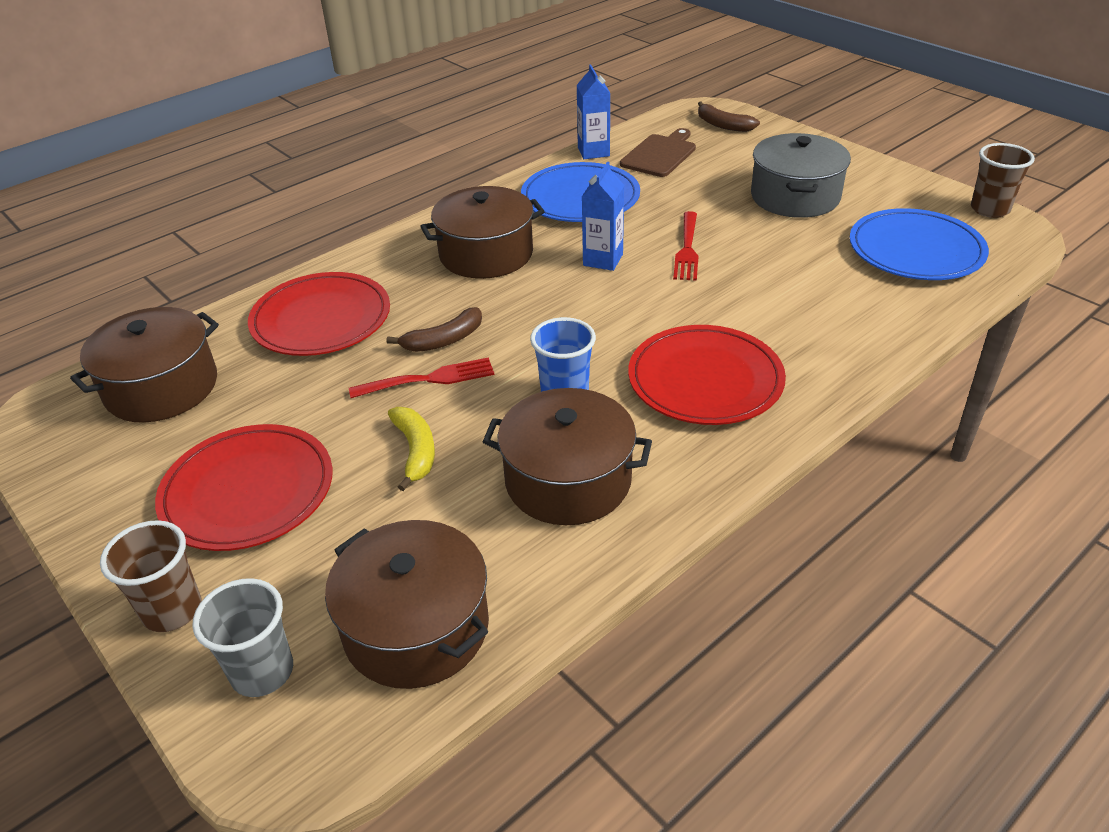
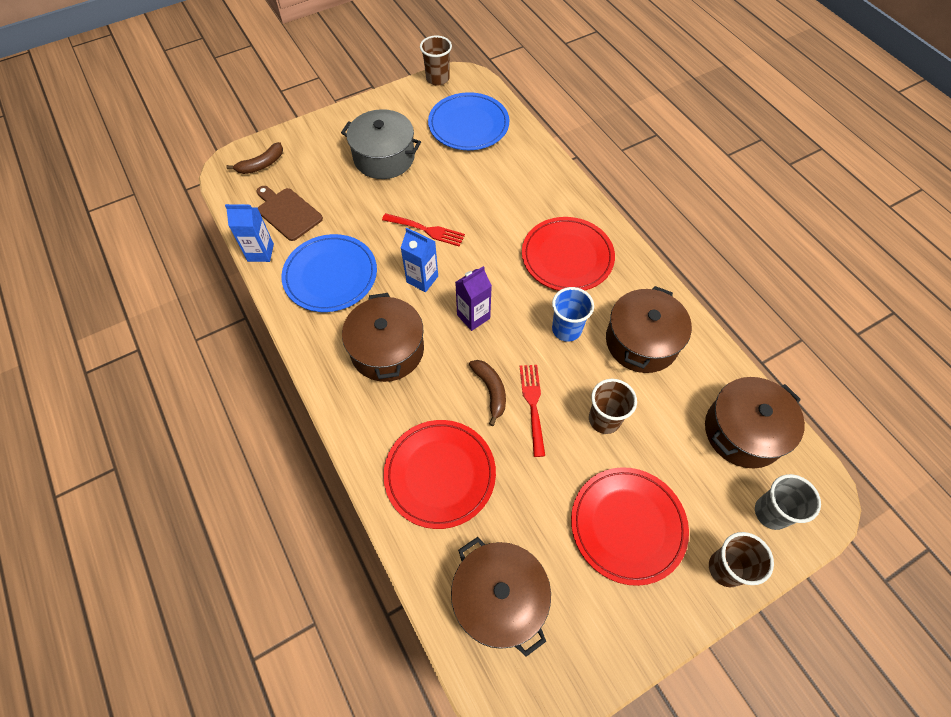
camera: 80 degrees left, 20 degrees up
(416, 451) = (604, 419): yellow banana -> brown cup
(558, 309) = (473, 316): none -> purple carton

